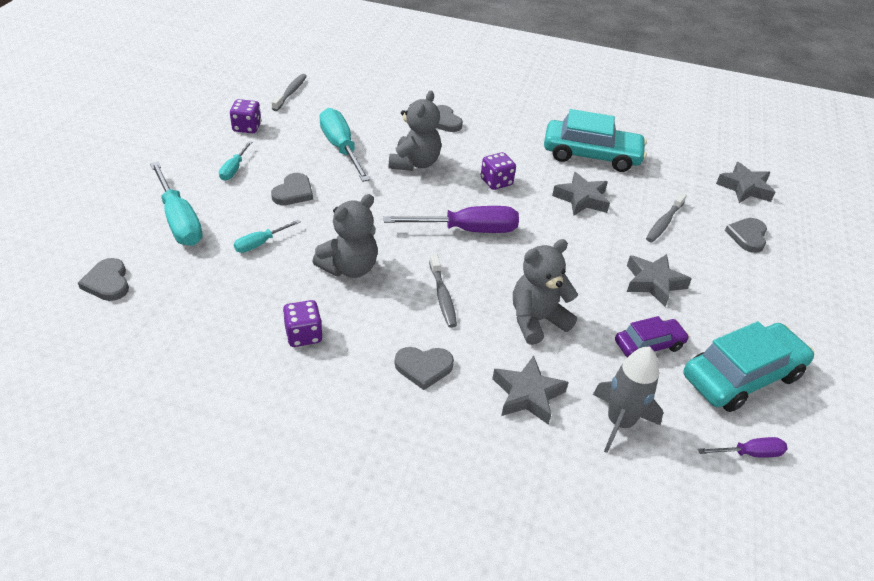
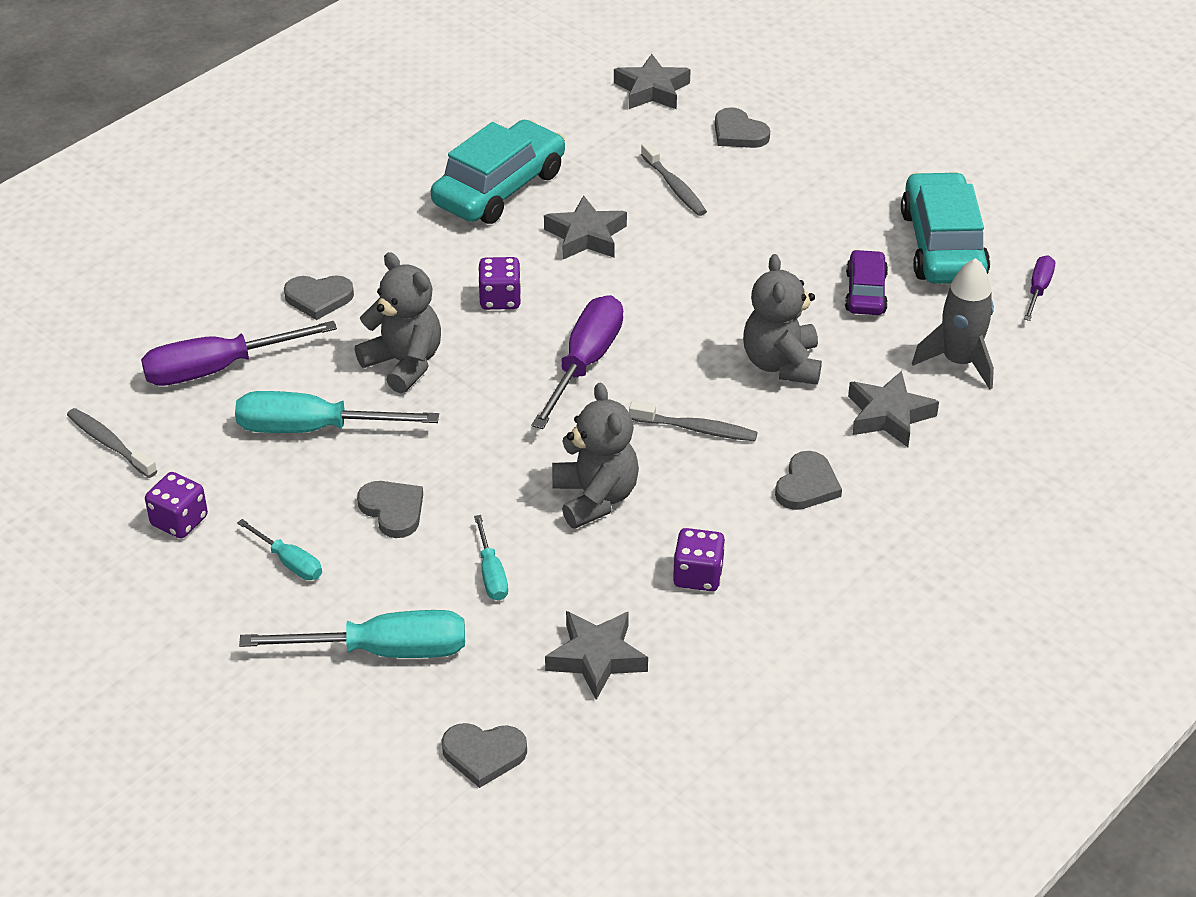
camera: 60 degrees left, 0 degrees up
(365, 107) = (218, 369): none -> purple screwdriver
(653, 283) = (772, 244): grey star -> grey star (596, 658)

